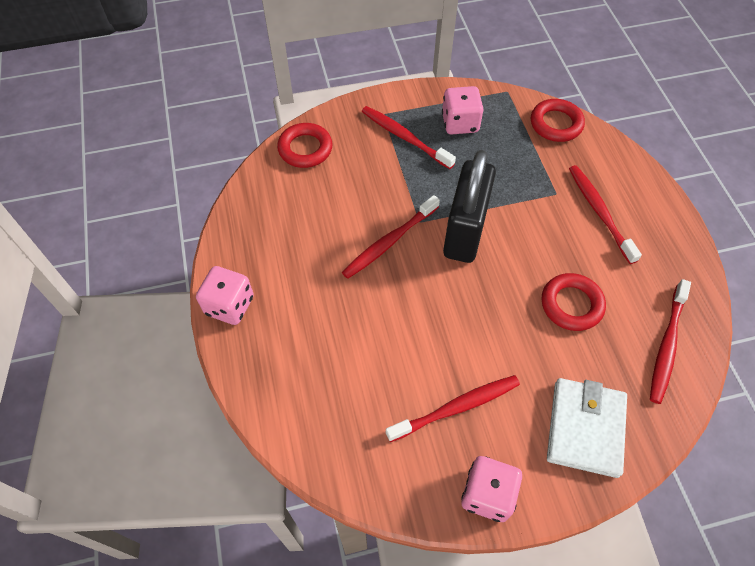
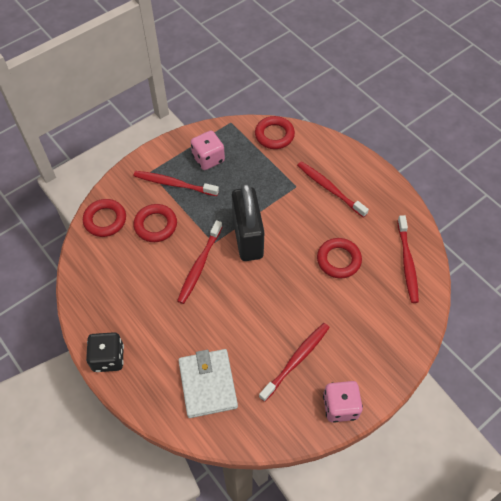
camera: 25 degrees left, 0 degrees up
(229, 305) = (108, 358): pink dice -> black dice
(360, 176) = (155, 225): none -> red ring
(585, 428) = (380, 338): white wallet -> white wallet (208, 384)

